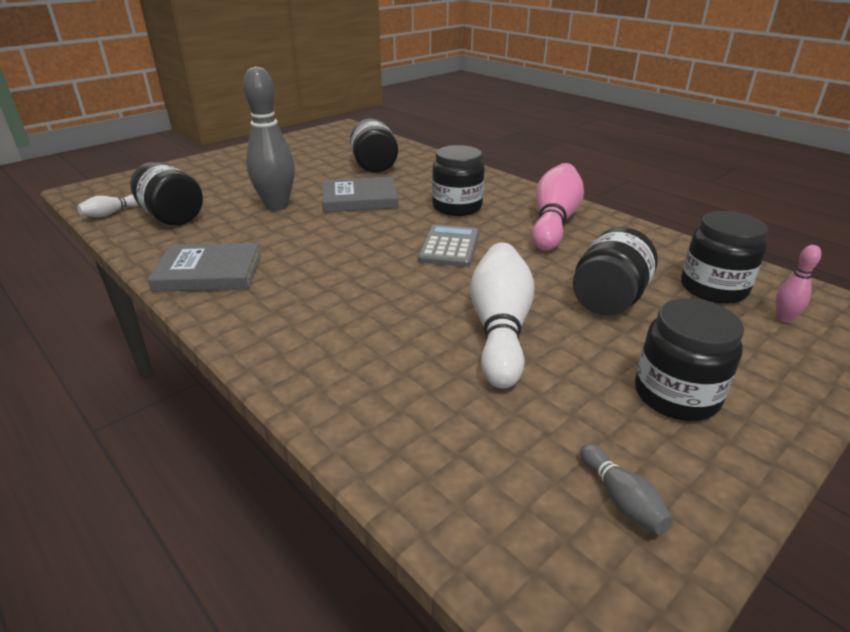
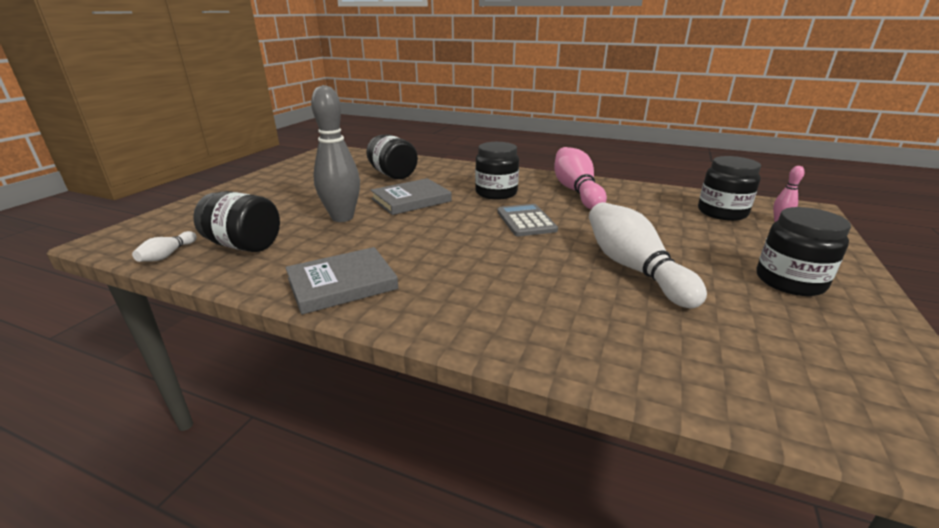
camera: 25 degrees left, 5 degrees down
(608, 300) = (674, 233): black jar -> none
(621, 499) = (852, 357): grey bowling pin -> none

